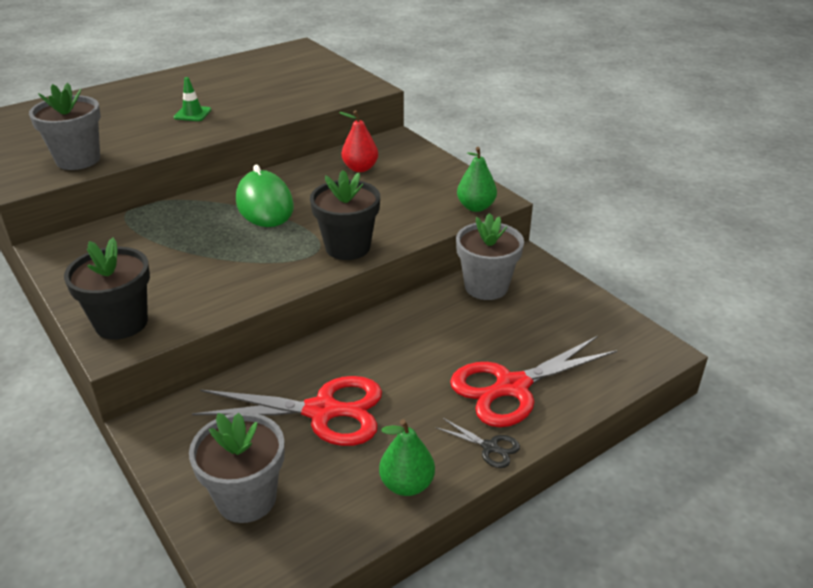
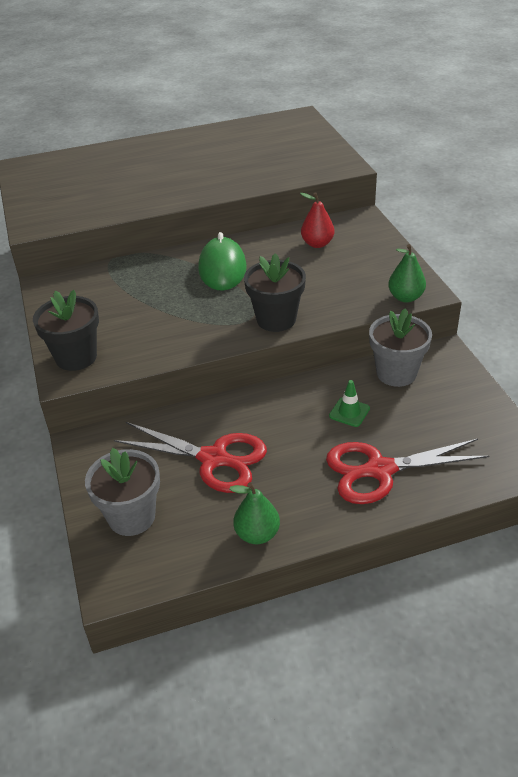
camera: 20 degrees right, 5 degrees up
(78, 160) = (79, 211): grey flower pot -> none
(192, 114) = (183, 177): green traffic cone -> green traffic cone (349, 412)
(490, 447) = (338, 519): black scissors -> none

